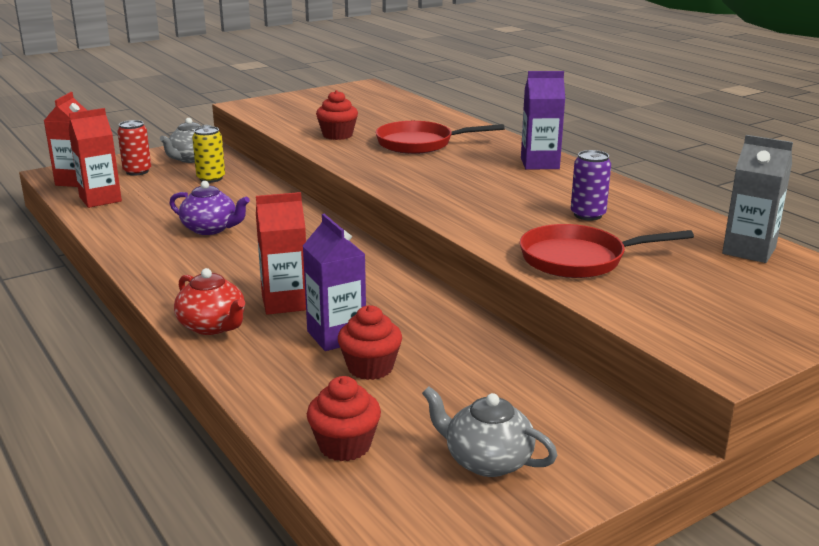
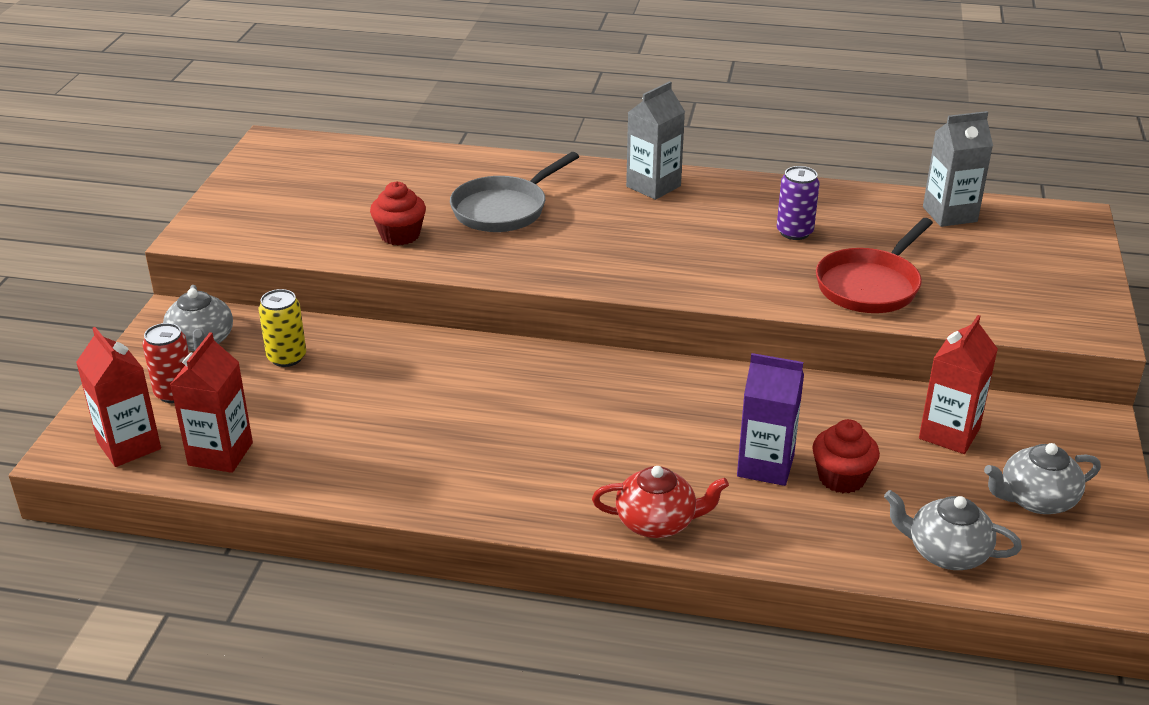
camera: 45 degrees left, 10 degrees up
(210, 229) = (429, 422): purple teapot -> none
(285, 302) = (664, 460): red carton -> red carton (949, 433)
(344, 445) = (946, 553): red cupcake -> grey teapot
(420, 144) = (503, 209): red pan -> grey pan
(539, 163) = (653, 186): purple carton -> grey carton

